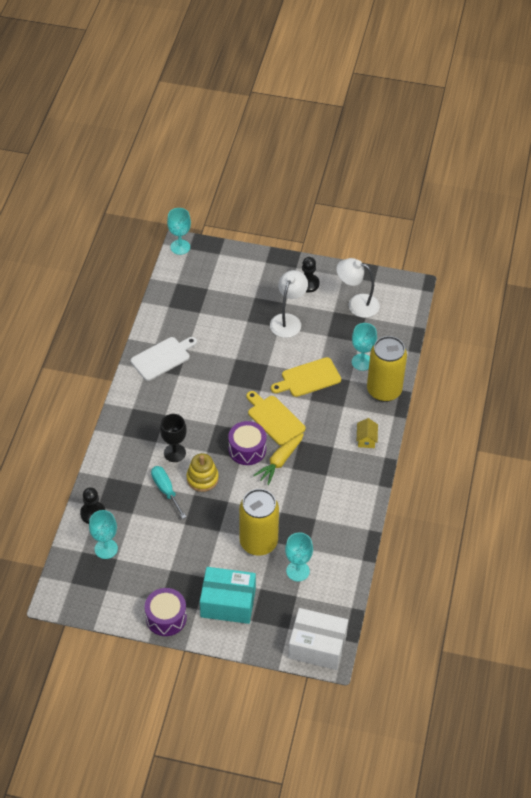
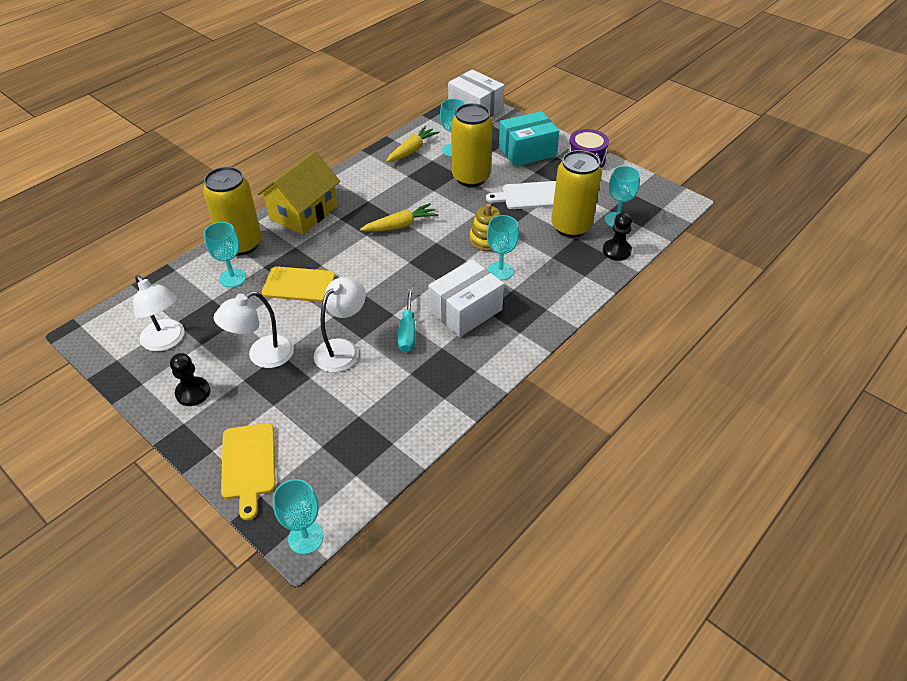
camera: 150 degrees left, 5 degrees down
(141, 523) = (571, 227): none -> yellow can
(162, 358) = (447, 376): white cutting board -> white cutting board (530, 196)
(166, 490) = (530, 243): turquoise screwdriver -> turquoise screwdriver (407, 332)
(174, 453) = (500, 271): black goblet -> turquoise goblet
(180, 408) = (465, 310): none -> white box
(228, 603) = (527, 151): turquoise box -> turquoise box turned 60 degrees counterclockwise
(242, 346) = (342, 349): none -> white lamp
(247, 449) = (424, 246): purple drum -> none
(274, 418) = (373, 262): yellow cutting board -> yellow cutting board (248, 464)
(335, 553) = (412, 150): none -> yellow carrot
(366, 439) = (303, 212): yellow house -> yellow house, size x2.40

